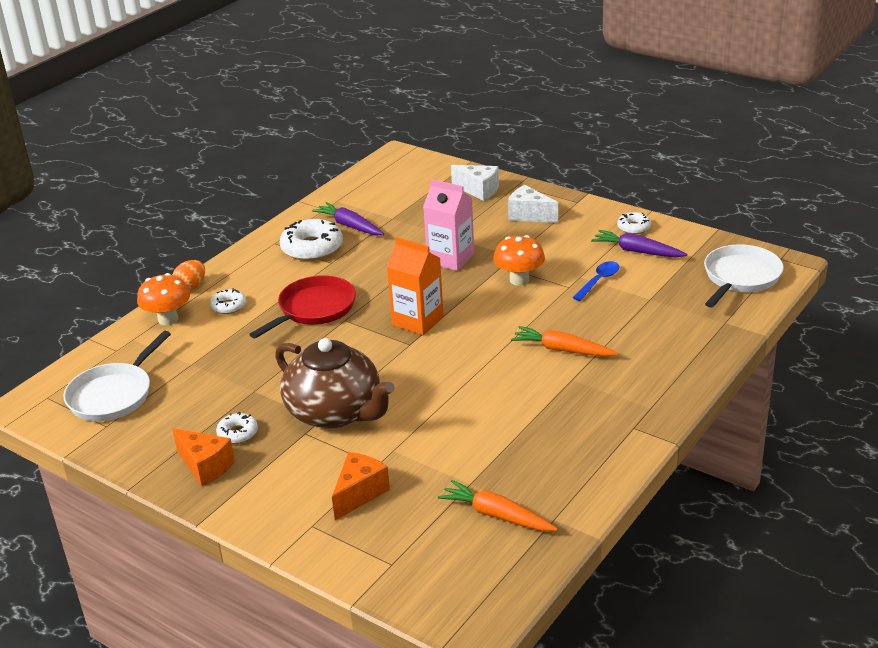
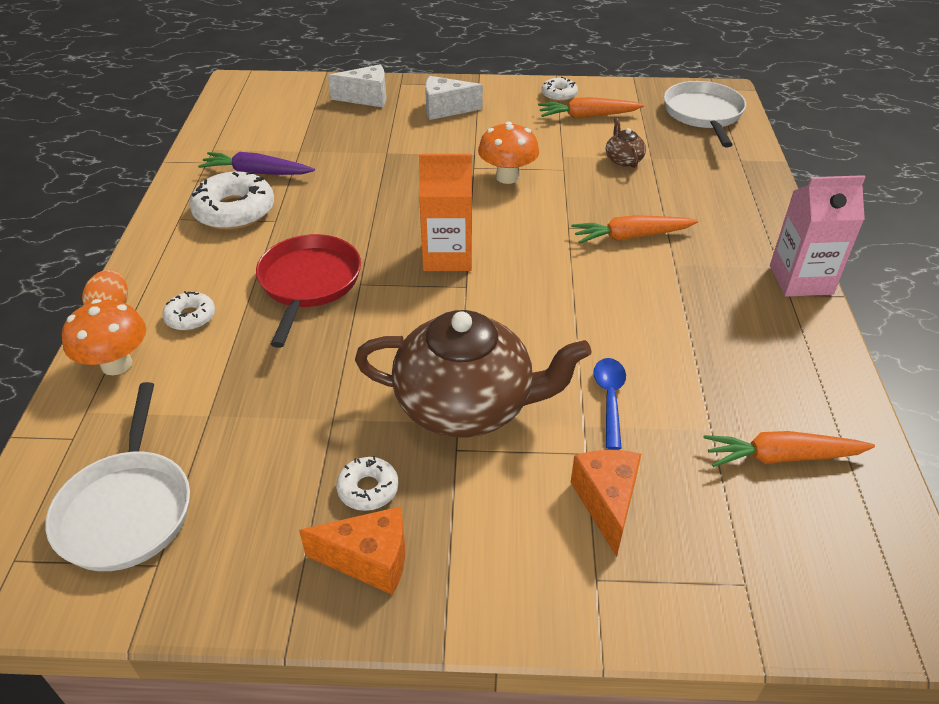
camera: 35 degrees left, 10 degrees up
(450, 259) = (411, 176): pink carton -> pink carton (800, 280)
(599, 281) = (585, 154): blue spoon -> blue spoon (609, 398)
(625, 293) = (623, 160): none -> brown teapot
(637, 251) = (587, 116): purple carrot -> orange carrot

